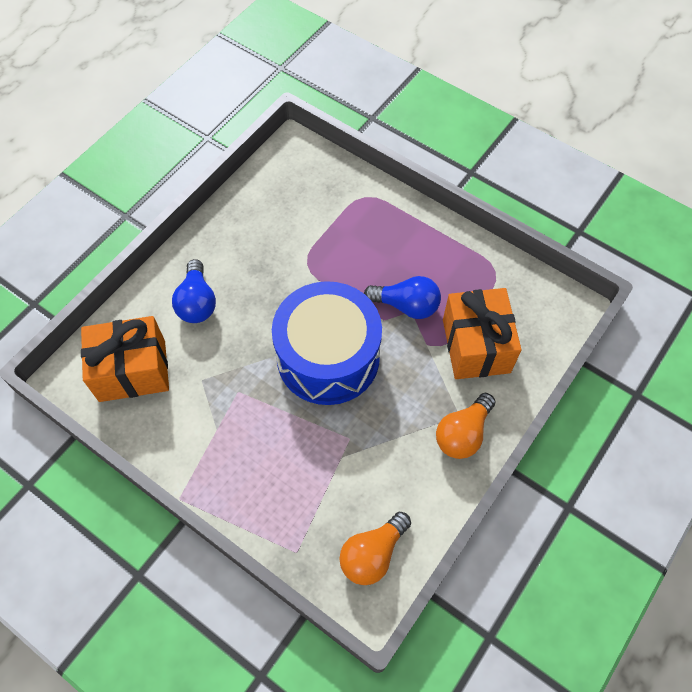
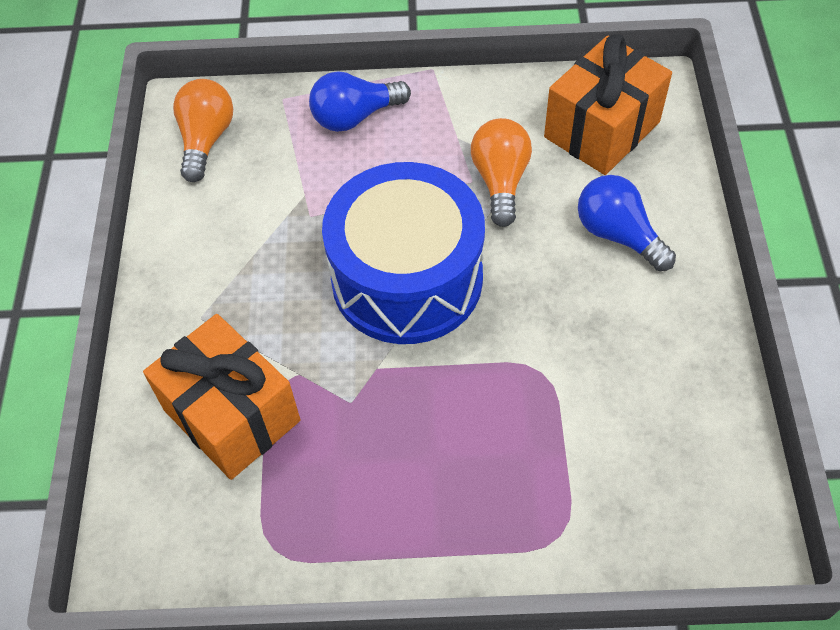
camera: 145 degrees right, 5 degrees down
(406, 305) = (362, 406): blue light bulb -> blue light bulb (355, 117)
(463, 434) = (182, 301): orange light bulb -> orange light bulb (500, 181)

